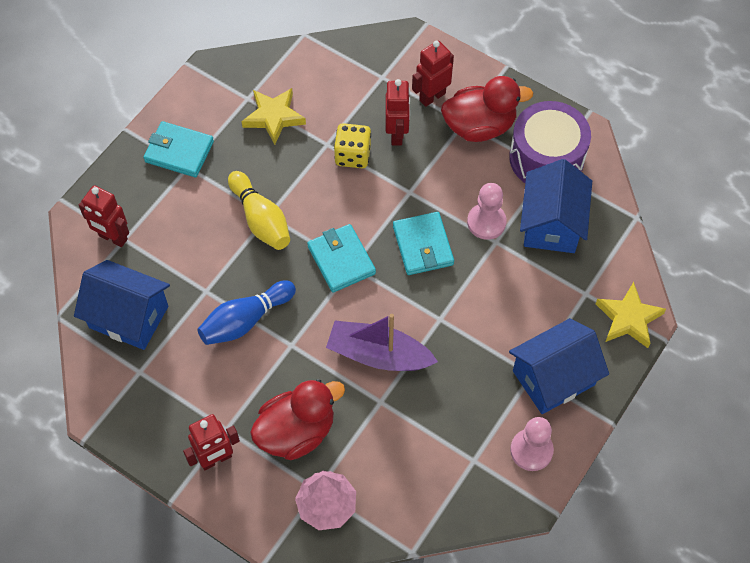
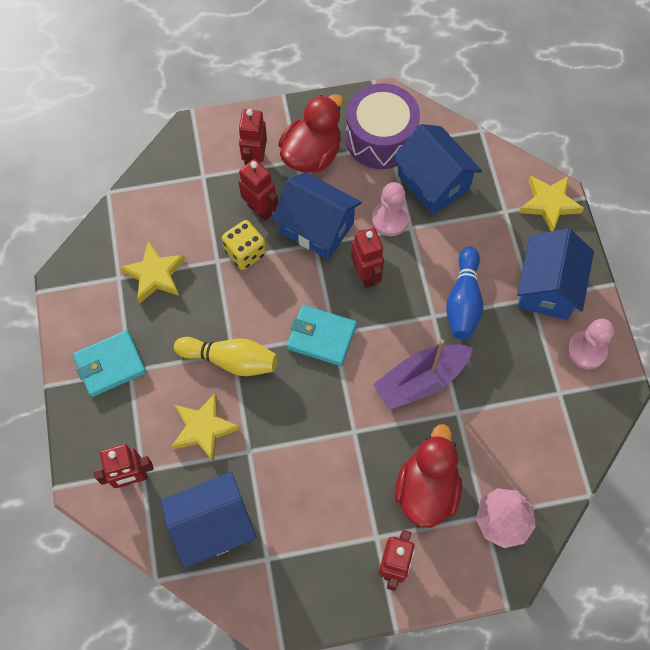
camera: 45 degrees left, 5 degrees up
(193, 248) = (204, 428): none -> yellow star
(245, 320) = (302, 445): blue bowling pin -> blue bowling pin (463, 301)
(423, 245) = (366, 274): turquoise wallet -> red robot
(424, 182) = (317, 228): none -> blue house

